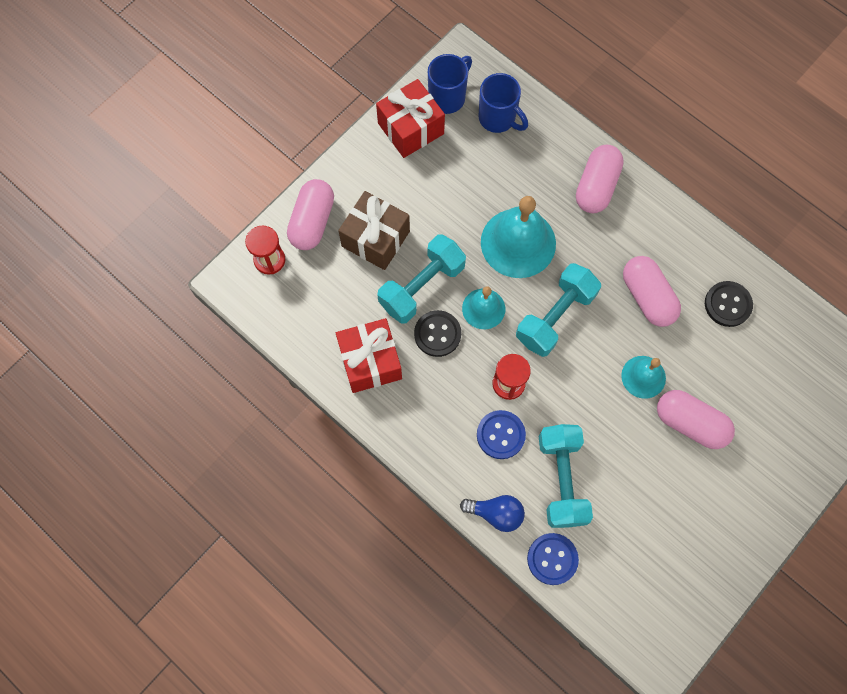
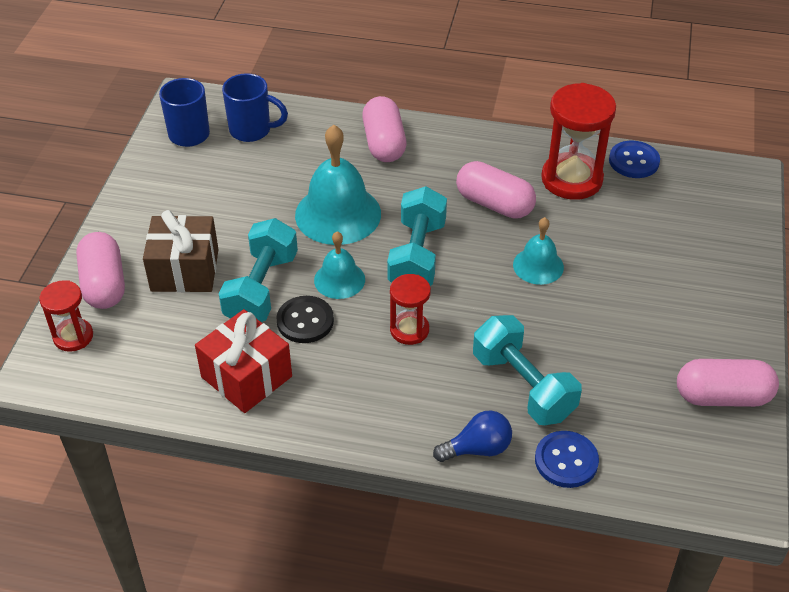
camera: 30 degrees left, 25 degrees down
(410, 128) = (166, 170): red gift -> none
(500, 435) = (432, 377): blue button -> blue button (634, 161)
(690, 423) = (610, 282): pink capsule -> pink capsule (722, 396)
(727, 304) = (571, 179): black button -> red hourglass

